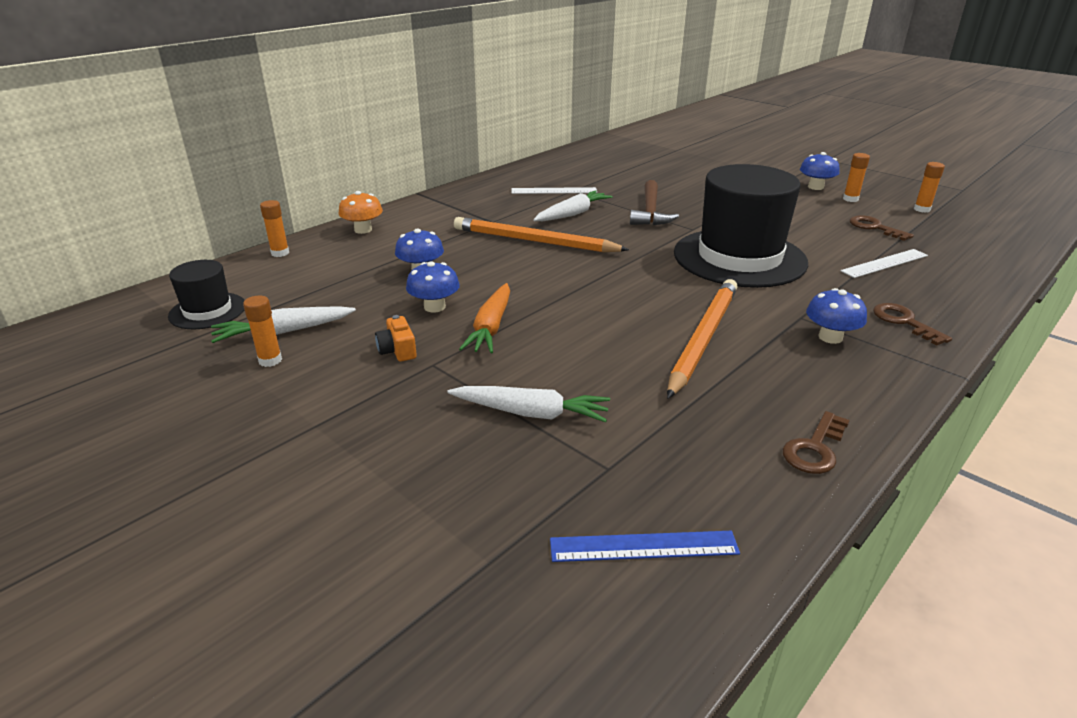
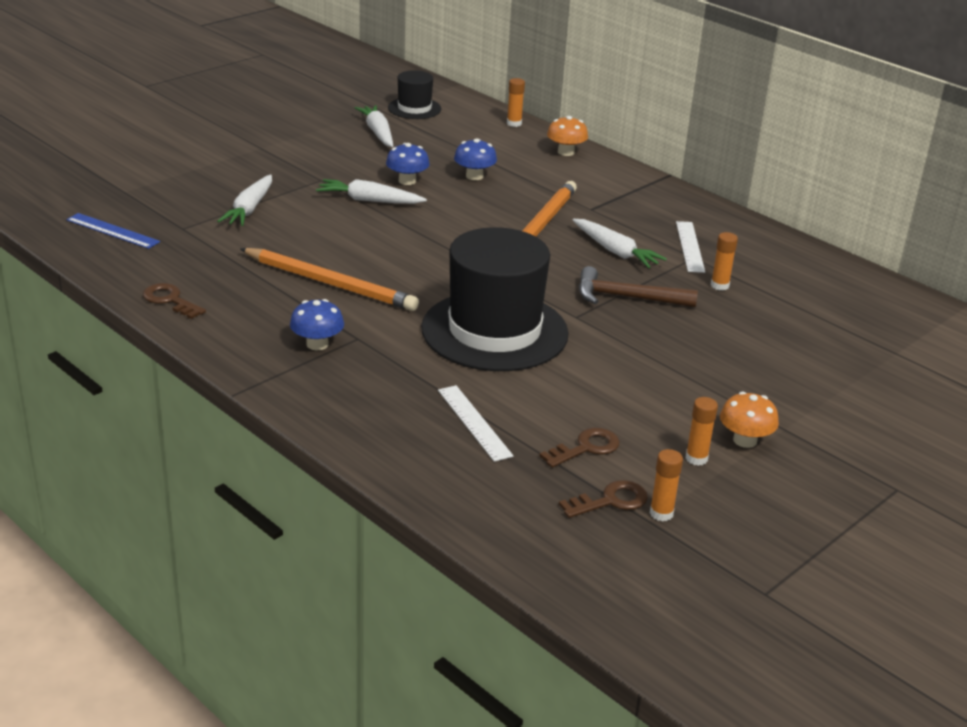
camera: 90 degrees right, 0 degrees up
(270, 360) = (340, 131): orange glue stick -> orange glue stick (719, 285)
(398, 350) = (343, 168): orange camera -> none
(491, 327) = (369, 200): orange carrot -> white carrot
(643, 547) = (112, 231): blue ruler -> blue ruler turned 60 degrees counterclockwise
(815, 187) = (745, 440): blue mushroom -> orange mushroom
(904, 322) = (336, 393): brown key -> brown key (611, 501)

